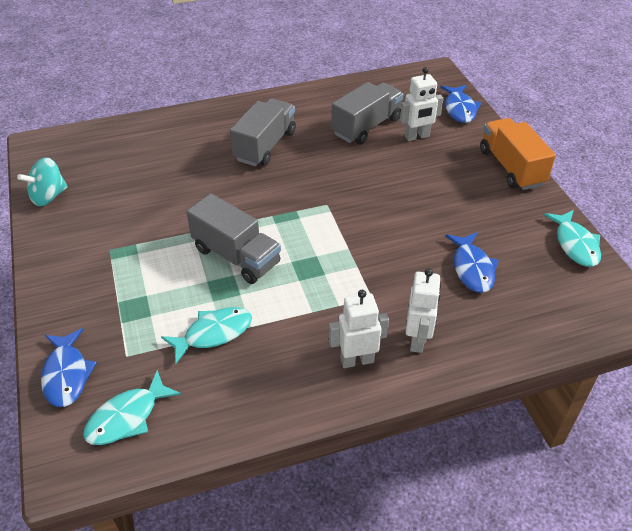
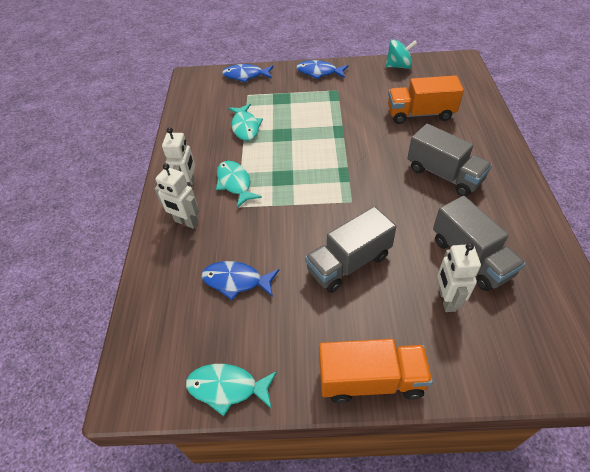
camera: 110 degrees right, 5 degrees up
(48, 196) = (399, 66): turquoise spinning top -> turquoise spinning top turned 105 degrees clockwise
(127, 417) = (207, 94): turquoise fish -> turquoise fish (235, 183)
(161, 169) = (420, 114): none -> orange truck
(236, 256) = (309, 143): grey truck -> grey truck (348, 263)
(459, 109) = (506, 368): blue fish -> blue fish (319, 72)

